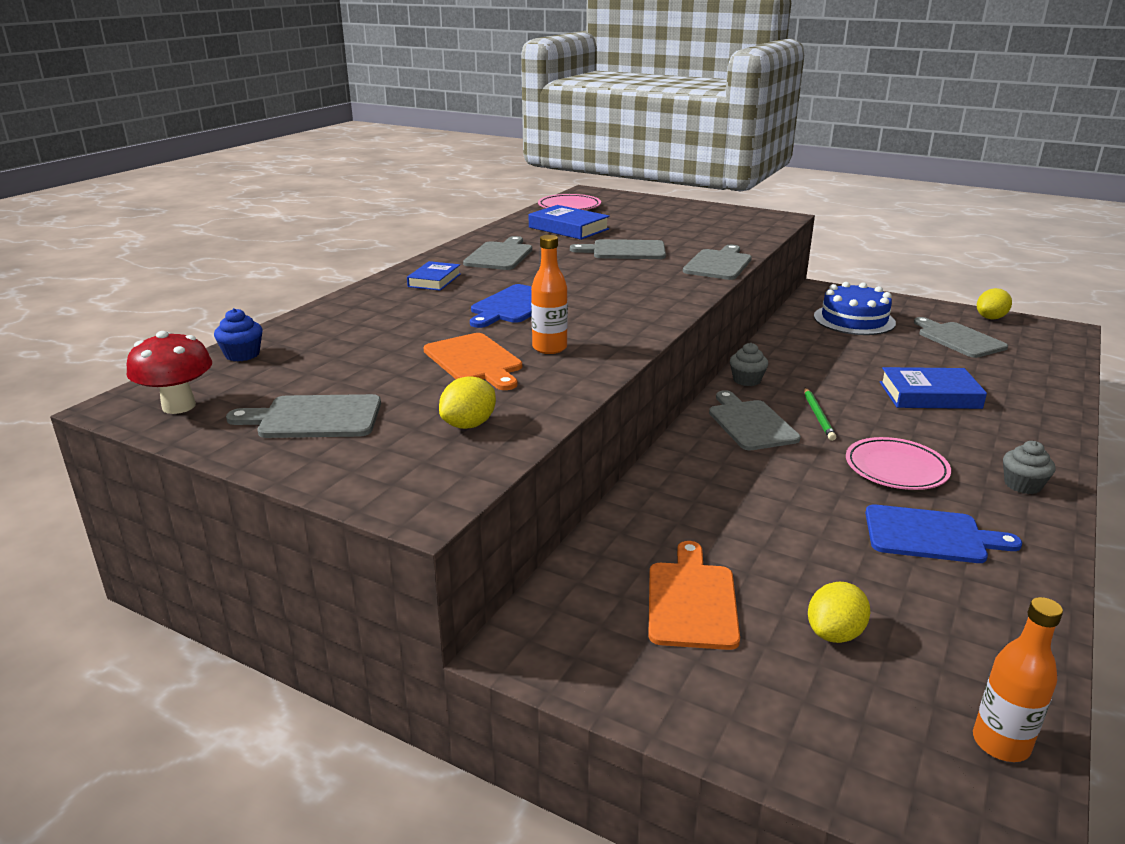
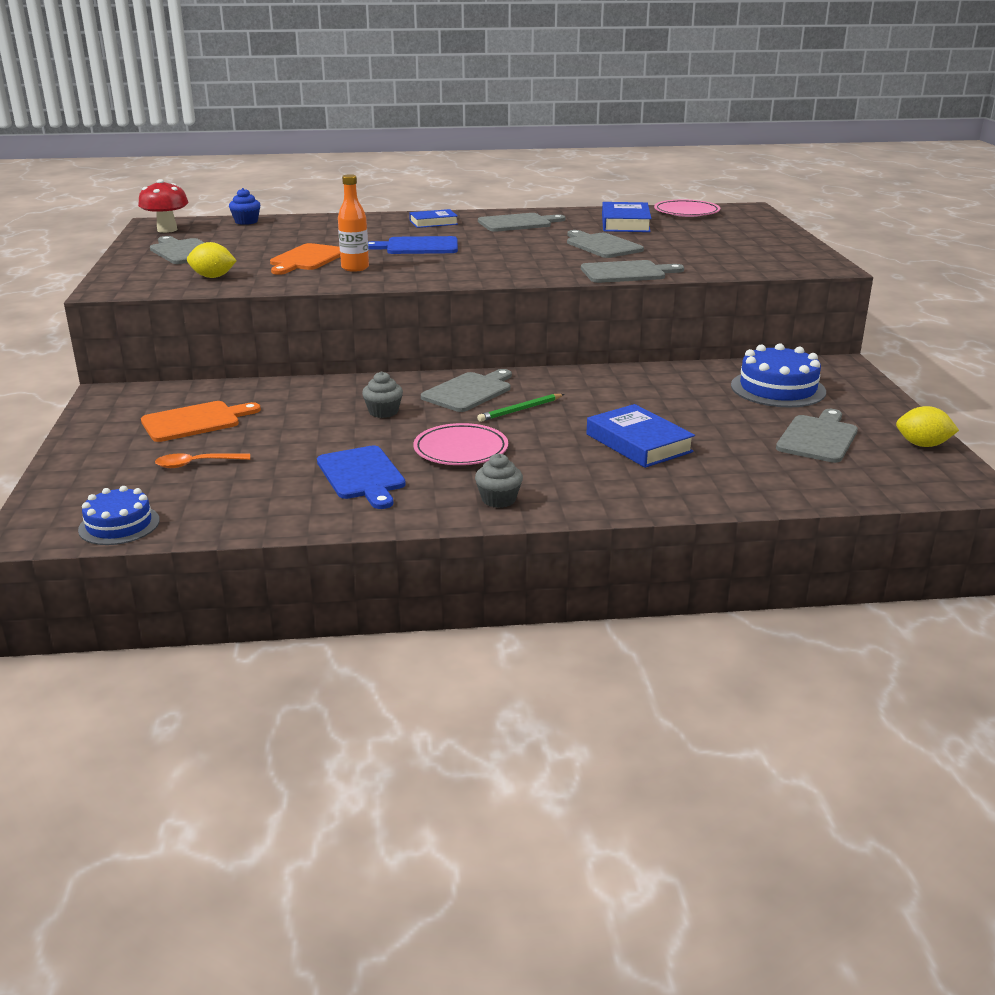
camera: 55 degrees right, 0 degrees up
(746, 380) = (551, 376): grey cupcake -> grey cupcake (383, 412)
(834, 633) = (196, 464): yellow lemon -> orange spoon
(1000, 743) = (119, 525): orange bottle -> blue cake

